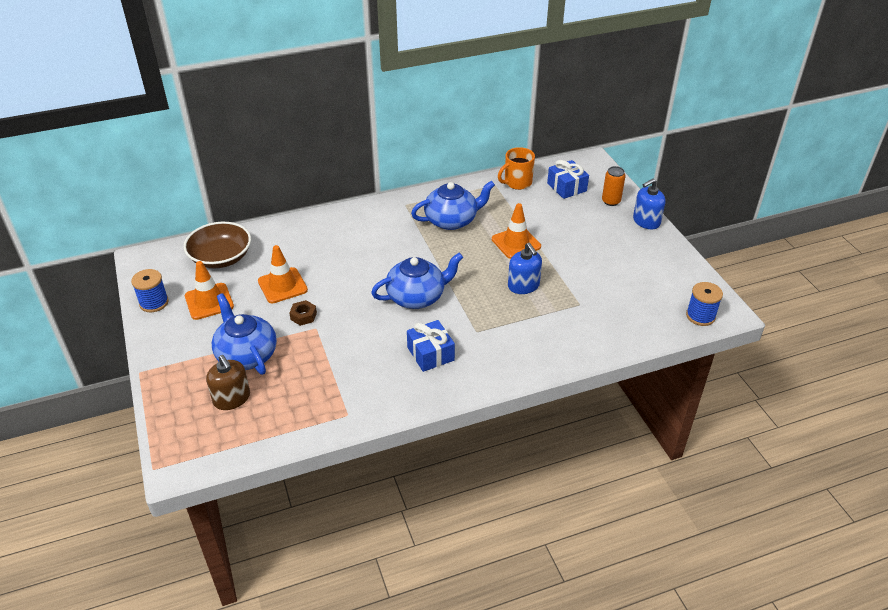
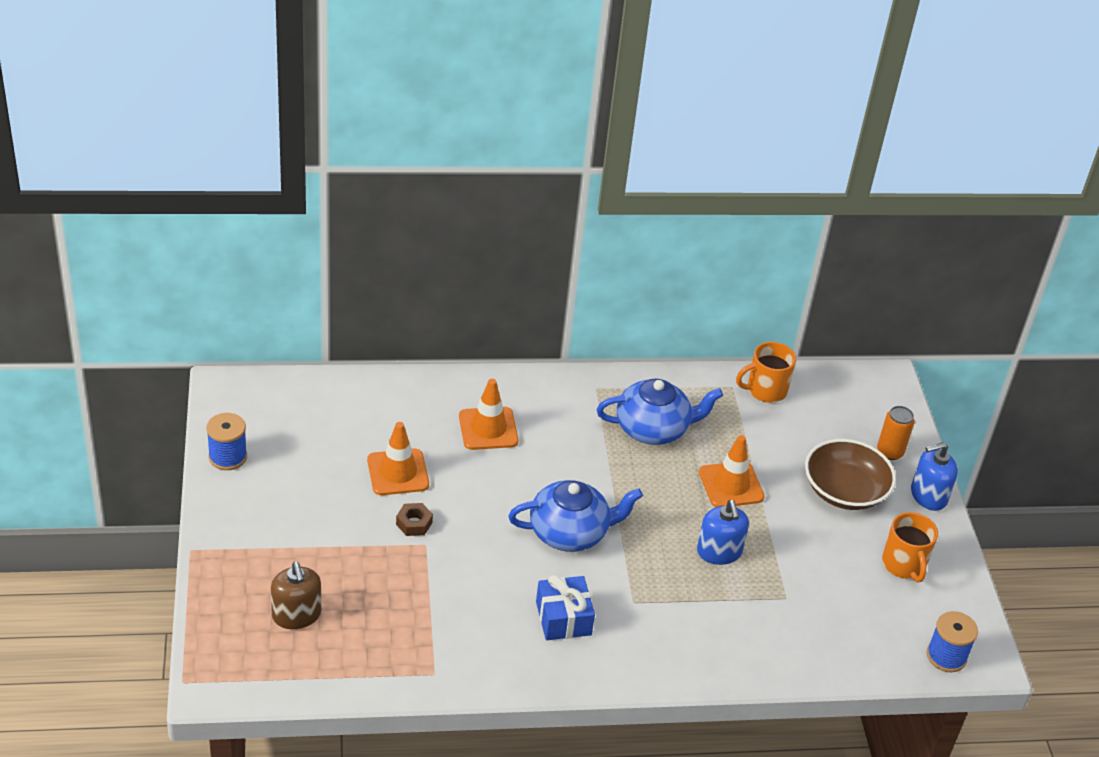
camera: 10 degrees right, 0 degrees up
(209, 301) = (298, 472): orange traffic cone -> orange traffic cone (488, 429)
(221, 257) = (327, 411): brown bowl -> brown bowl (844, 490)
(246, 355) = (328, 560): blue teapot -> none
(566, 187) = (834, 414): blue gift -> none
(648, 266) = (904, 565): none -> orange mug

